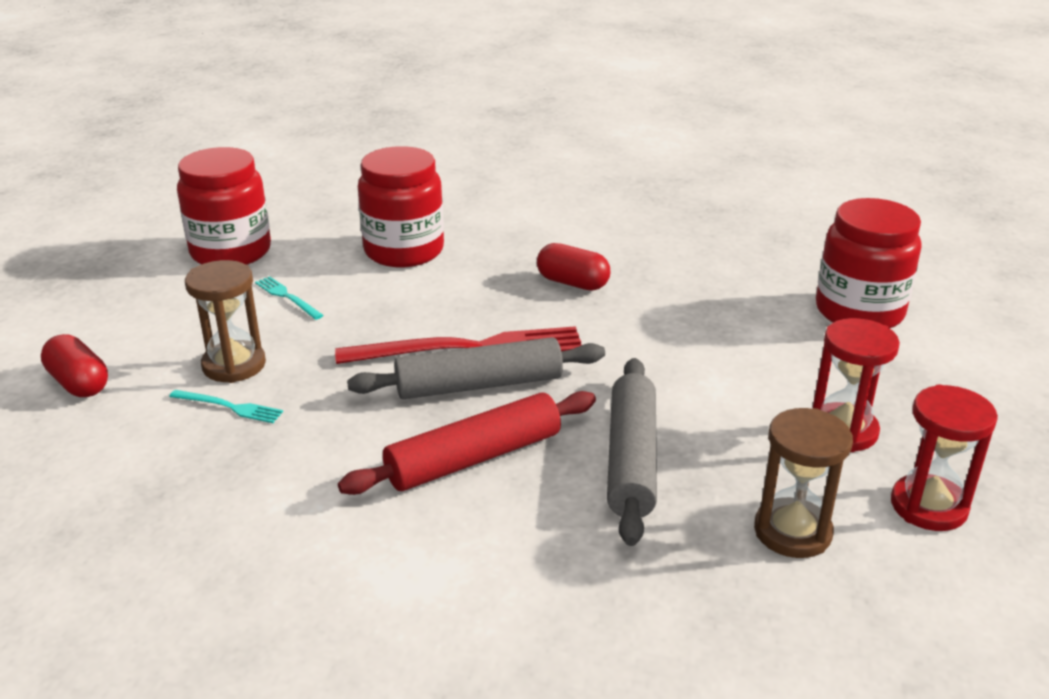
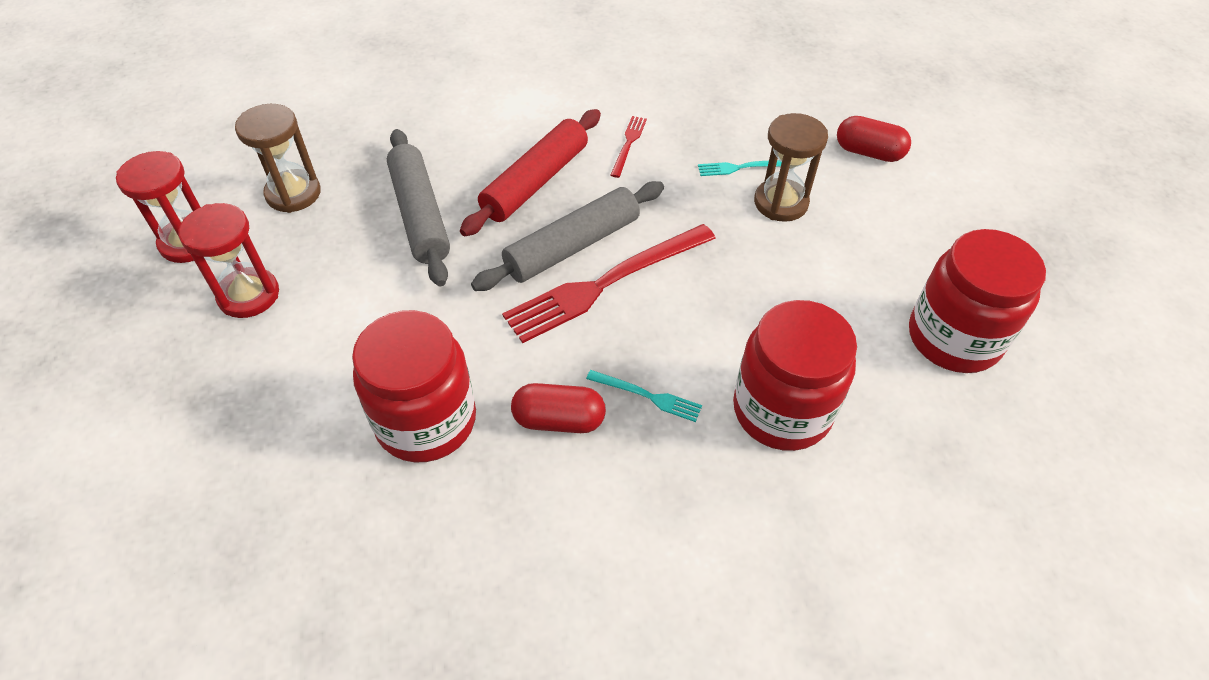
camera: 155 degrees right, 20 degrees up
(288, 297) = (823, 292): turquoise fork -> turquoise fork (646, 396)
(326, 470) = (628, 144): none -> red fork
(859, 311) = (211, 486): red jar -> red jar (426, 421)

